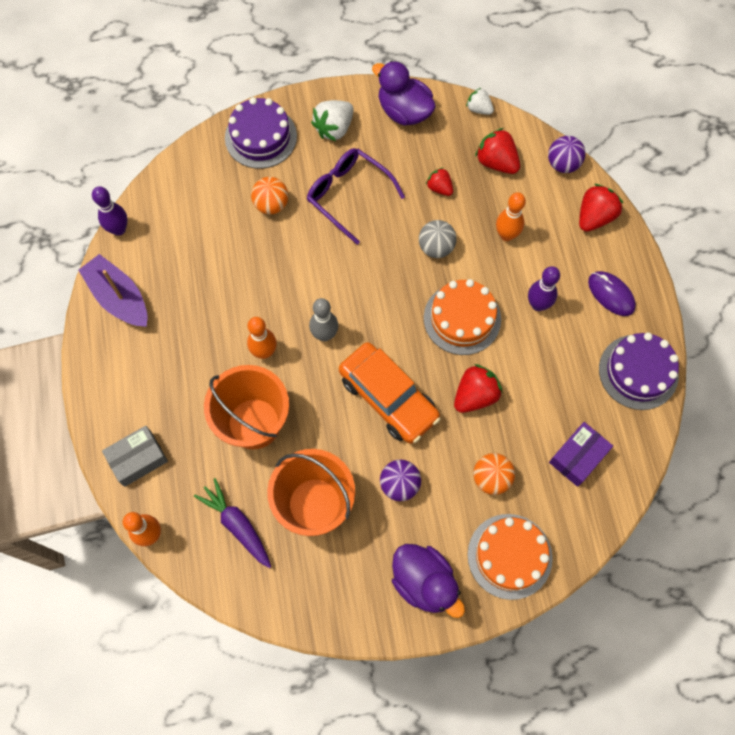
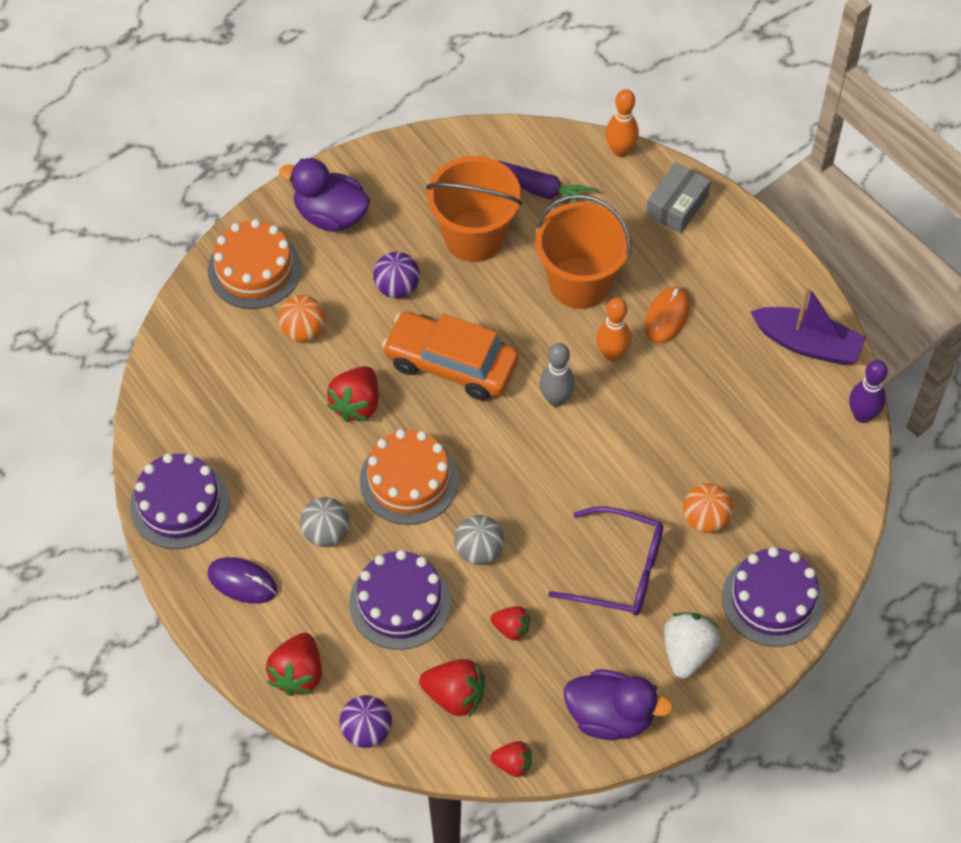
camera: 155 degrees right, 10 degrees down
(205, 365) = (667, 316): none -> orange mouse
(479, 109) = (513, 764): white strawberry -> red strawberry
(506, 235) = (400, 602): orange bowling pin -> purple cake
(538, 304) = (326, 533): purple bowling pin -> grey ball
(578, 457) = (217, 387): purple box -> none

